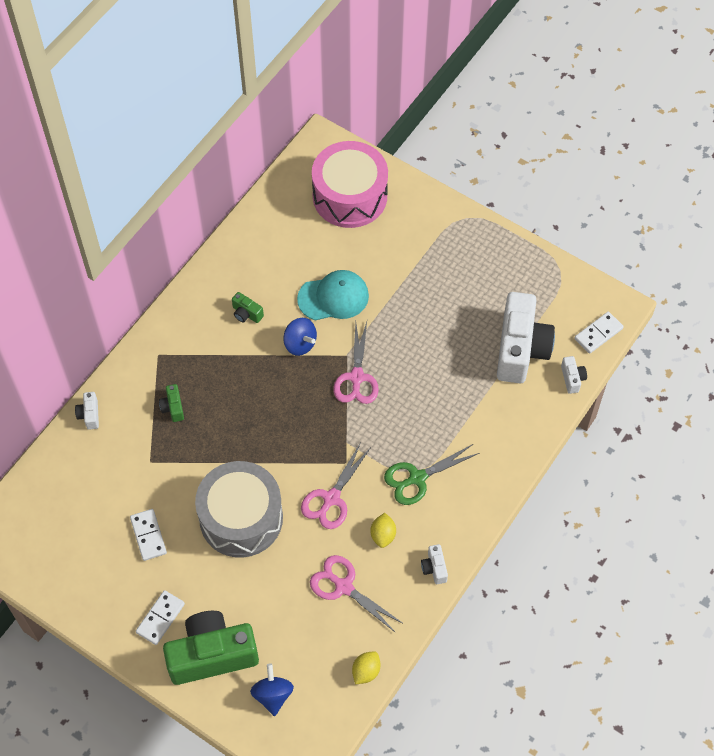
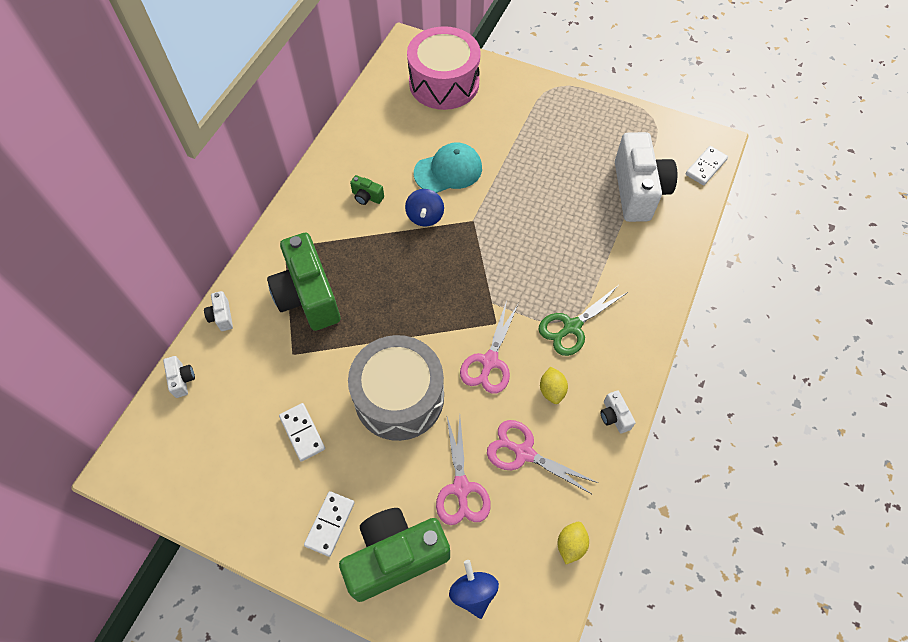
camera: 10 degrees left, 0 degrees up
(173, 407) = (308, 296): green camera -> green camera, size x2.45
(300, 344) = (425, 217): blue spinning top -> blue spinning top turned 60 degrees clockwise
(356, 378) = (488, 240): pink scissors -> pink scissors (461, 488)
(572, 378) = (694, 210): white camera -> white camera (182, 380)

